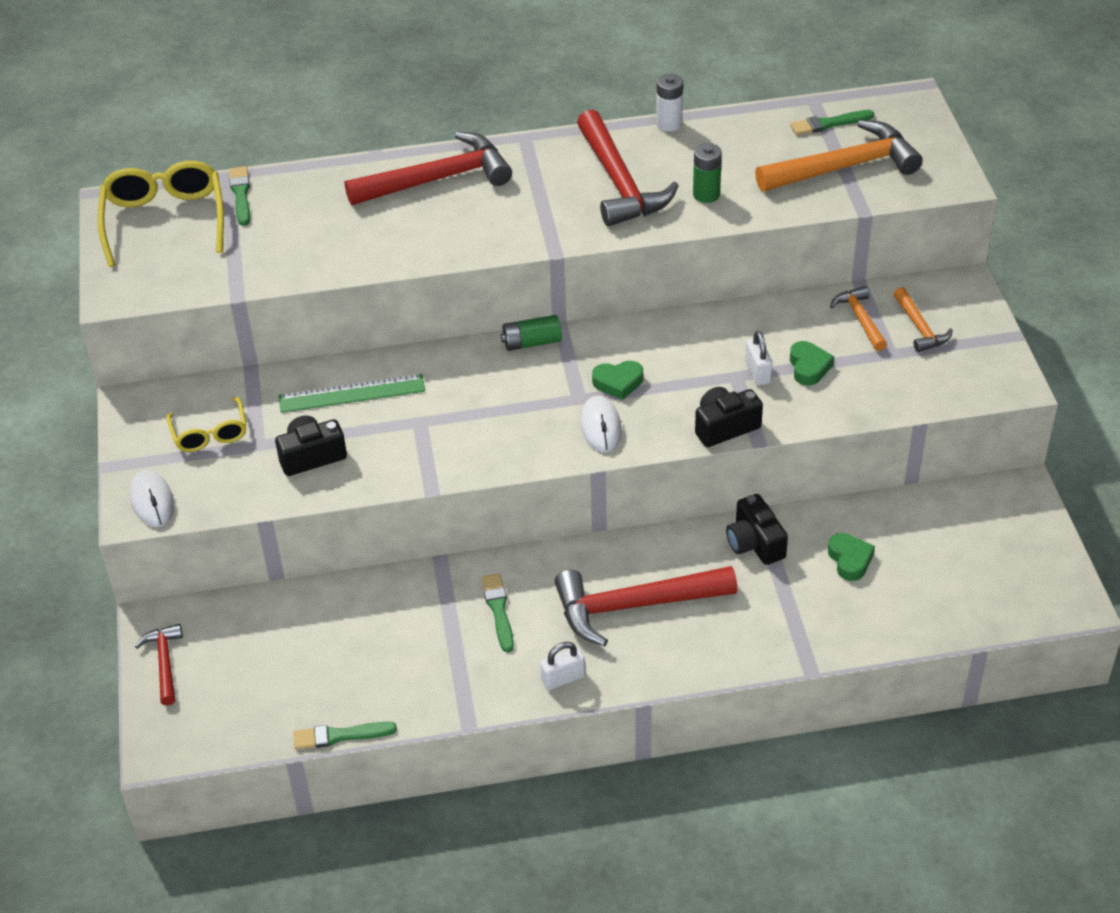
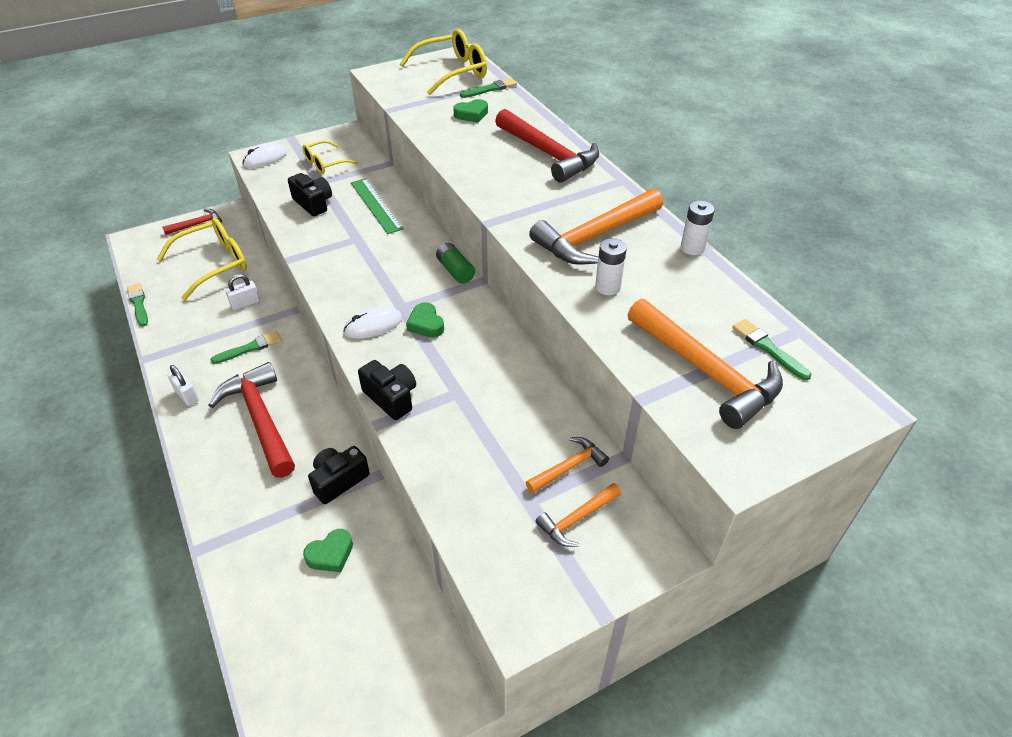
camera: 70 degrees right, 0 degrees up
(286, 643) = (214, 264): none -> yellow glasses
(619, 183) = (594, 237): red hammer -> orange hammer
(706, 194) = (607, 287): green battery -> white battery
(758, 372) = (467, 406): white padlock -> white padlock (245, 303)
(809, 367) = (486, 440): green heart -> green heart (471, 114)

